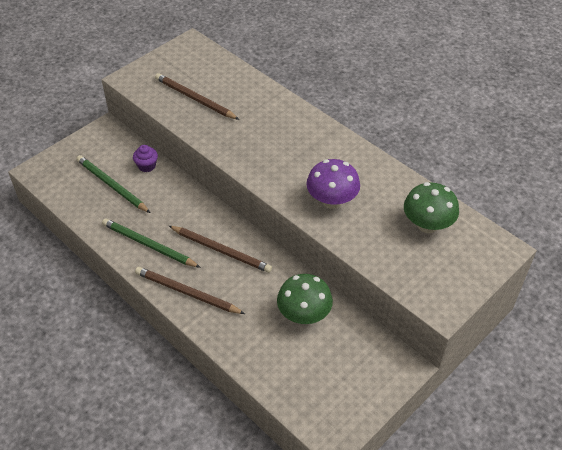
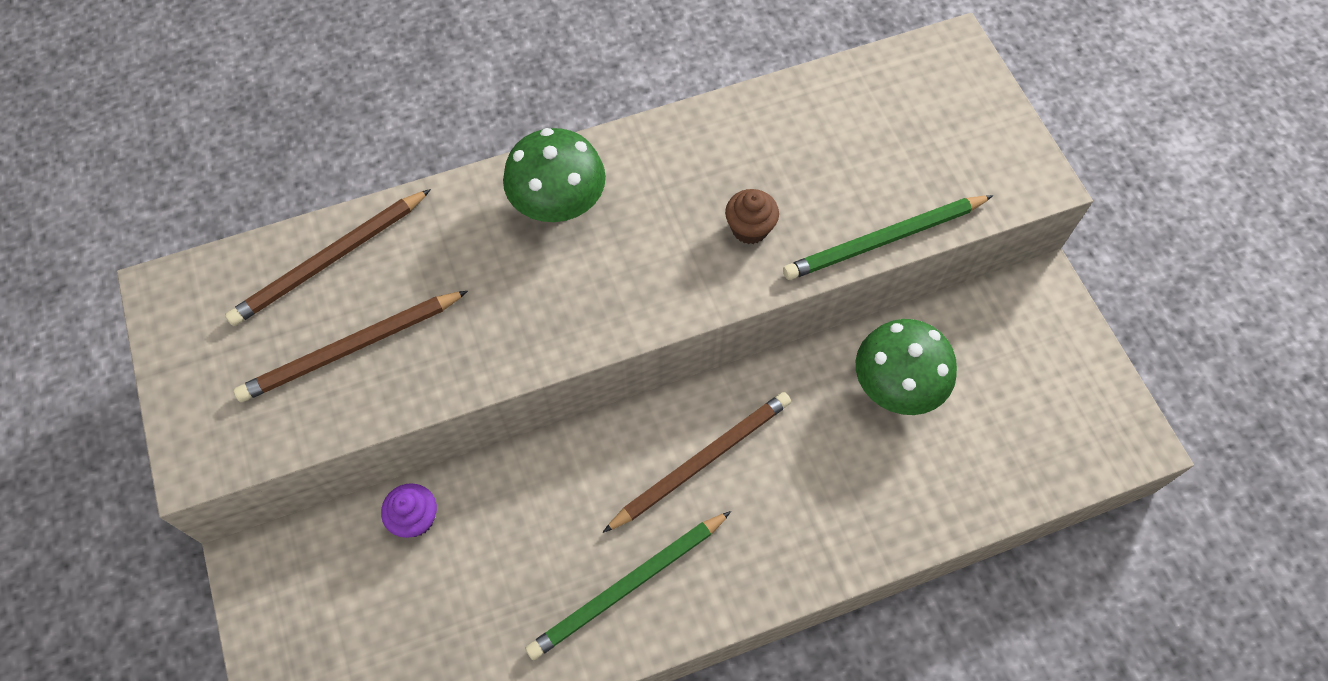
camera: 65 degrees left, 15 degrees up
(112, 186) = (432, 606): green pencil -> green pencil (885, 240)
(187, 293) = (773, 556): brown pencil -> brown pencil (330, 260)
(332, 201) = (749, 228): purple mushroom -> brown cupcake
(427, 225) = (865, 120): green mushroom -> green mushroom (558, 204)

